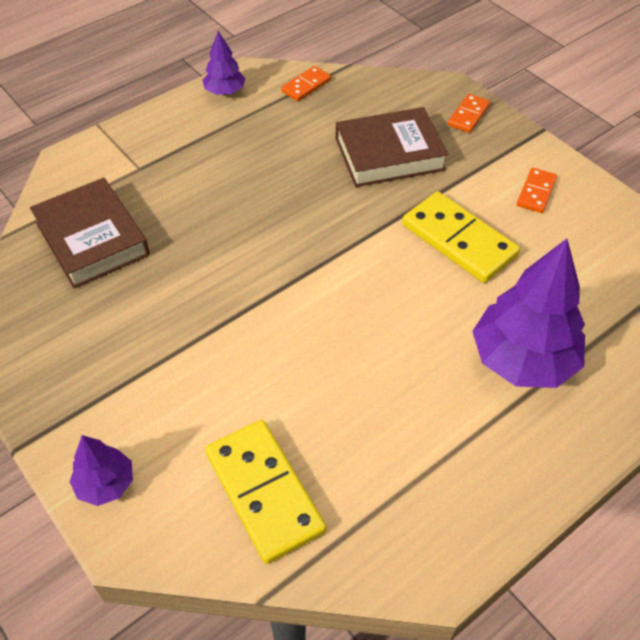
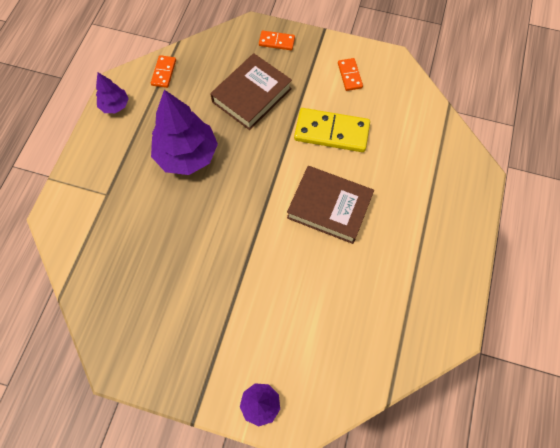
camera: 35 degrees left, 15 degrees up
(92, 238) = (119, 262): brown book -> brown book (329, 207)
(264, 492) = (345, 349): yellow domino -> none
(468, 115) = (276, 42): orange domino -> orange domino turned 75 degrees counterclockwise
(523, 360) = (413, 187): purple tree -> purple tree (187, 155)

